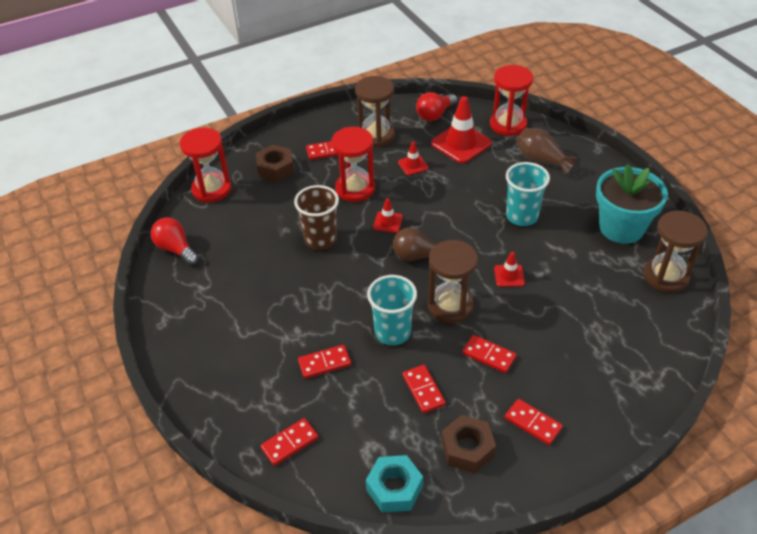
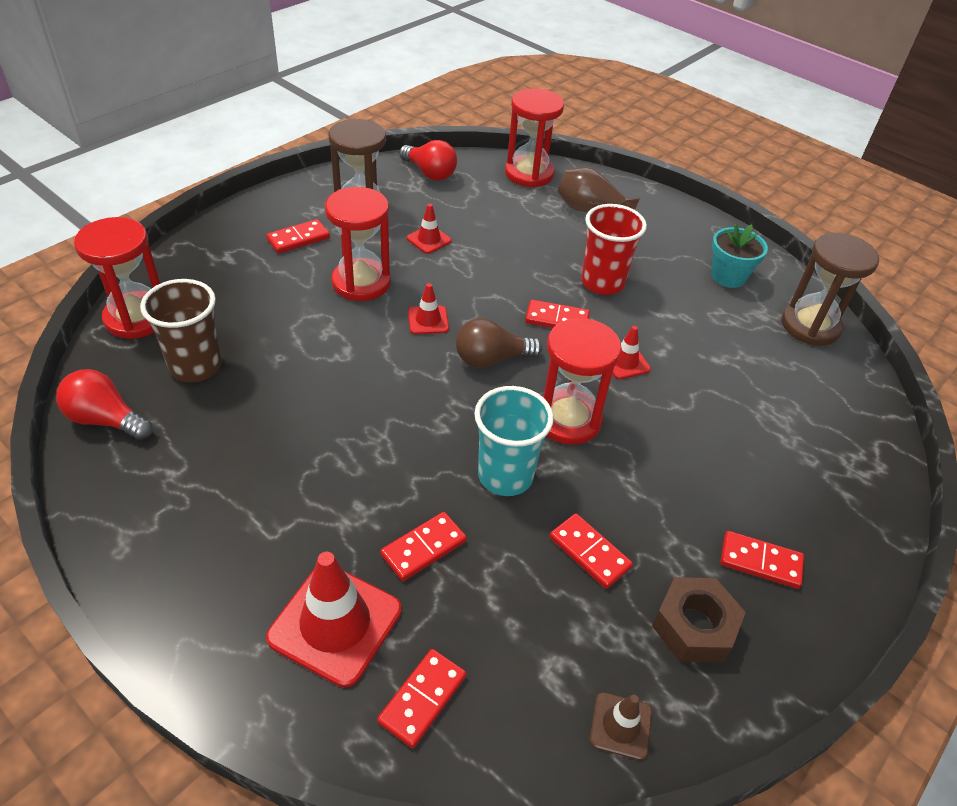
camera: 25 degrees left, 0 degrees up
(275, 168) = (230, 273): brown nut -> none
(320, 240) = (340, 362): brown cup -> brown cup (195, 366)
(394, 488) = (620, 726): turquoise nut -> brown traffic cone
(435, 114) = (429, 173): red light bulb -> red light bulb turned 75 degrees counterclockwise
(450, 306) = (568, 419): brown hourglass -> red hourglass
(461, 143) = (480, 204): red traffic cone -> red traffic cone (335, 624)
(488, 355) = (653, 478): red domino -> red domino (557, 319)
(522, 216) = (602, 282): turquoise cup -> red cup
(621, 228) = (728, 276): turquoise flower pot -> turquoise flower pot, size x0.60

